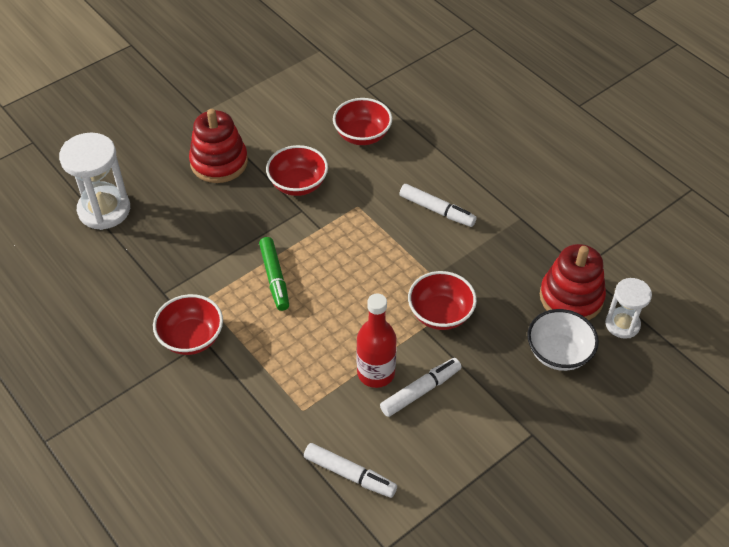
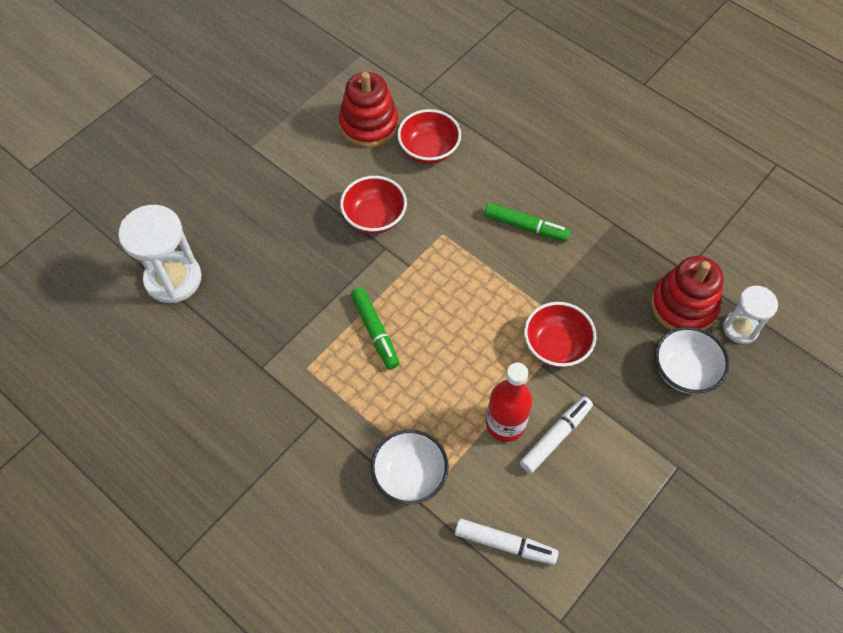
camera: 10 degrees left, 10 degrees up
(191, 338) = (303, 415): red bowl -> none
(219, 162) = (284, 204): red stacking toy -> red stacking toy (369, 124)
(275, 402) = (410, 475): none -> white bowl
(437, 210) = (526, 227): white marker -> green marker

